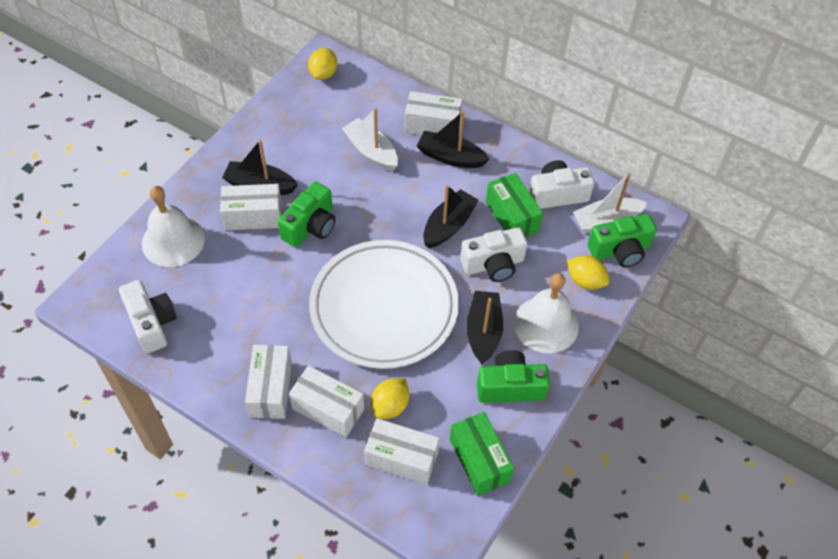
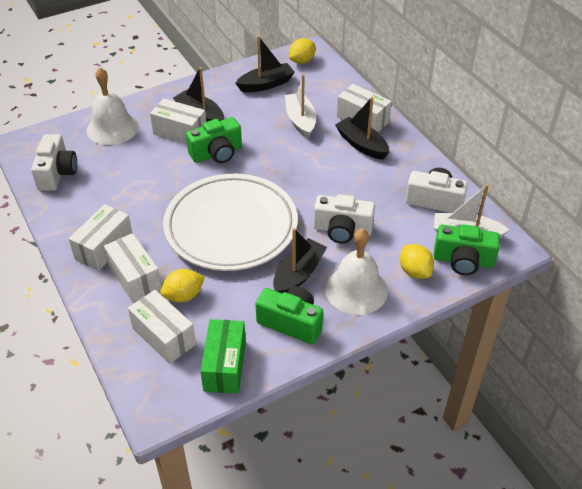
camera: 30 degrees right, 10 degrees down
(448, 225) = (325, 190): black boat -> black boat (266, 84)
(512, 216) = (383, 202): green box -> none

